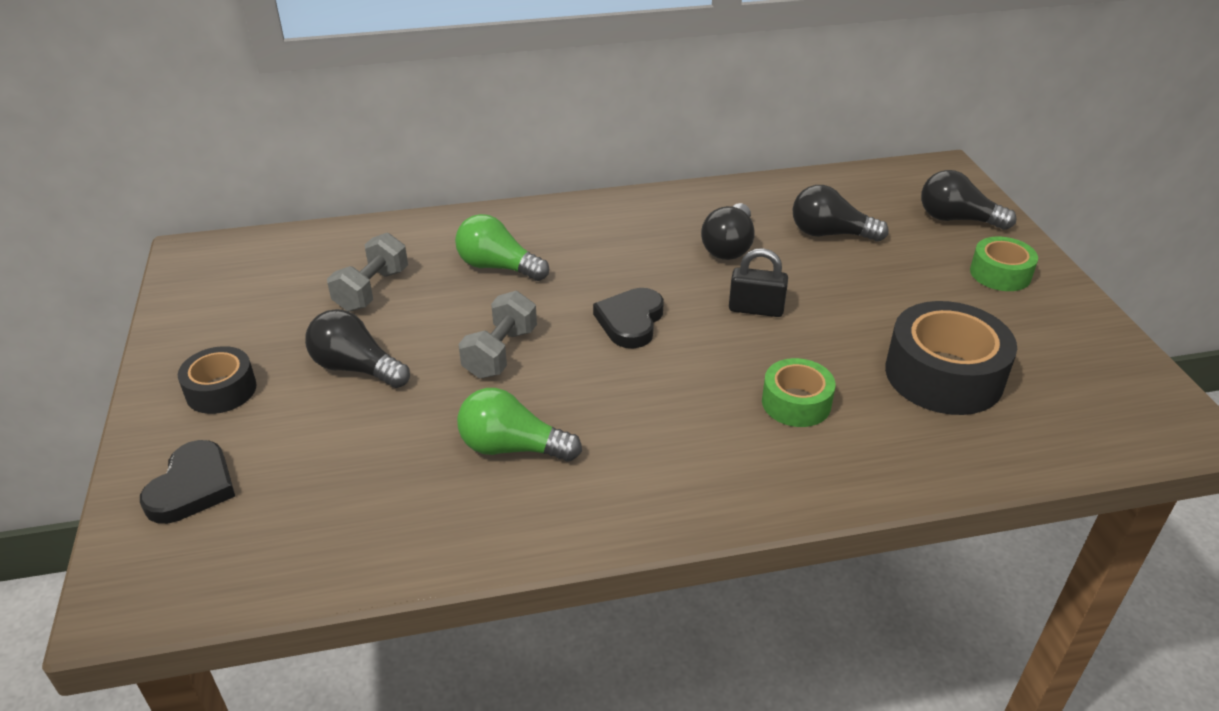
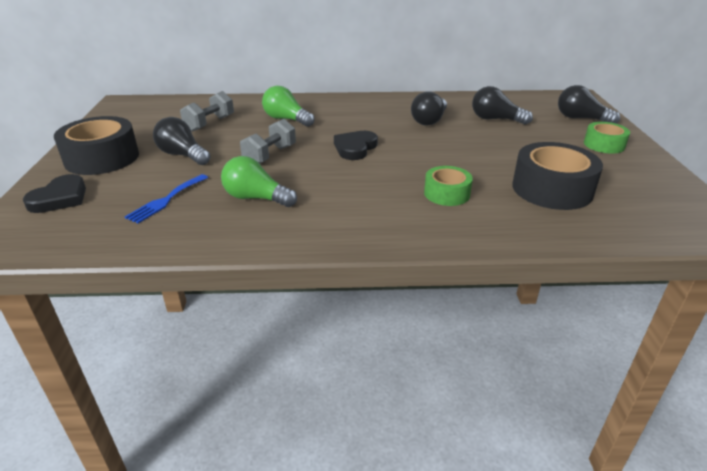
camera: 10 degrees right, 5 degrees down
(221, 390) = (102, 158): black tape -> black tape, size x1.73
(370, 470) = (166, 200): none -> blue fork
(756, 309) = (436, 149): black padlock -> none

